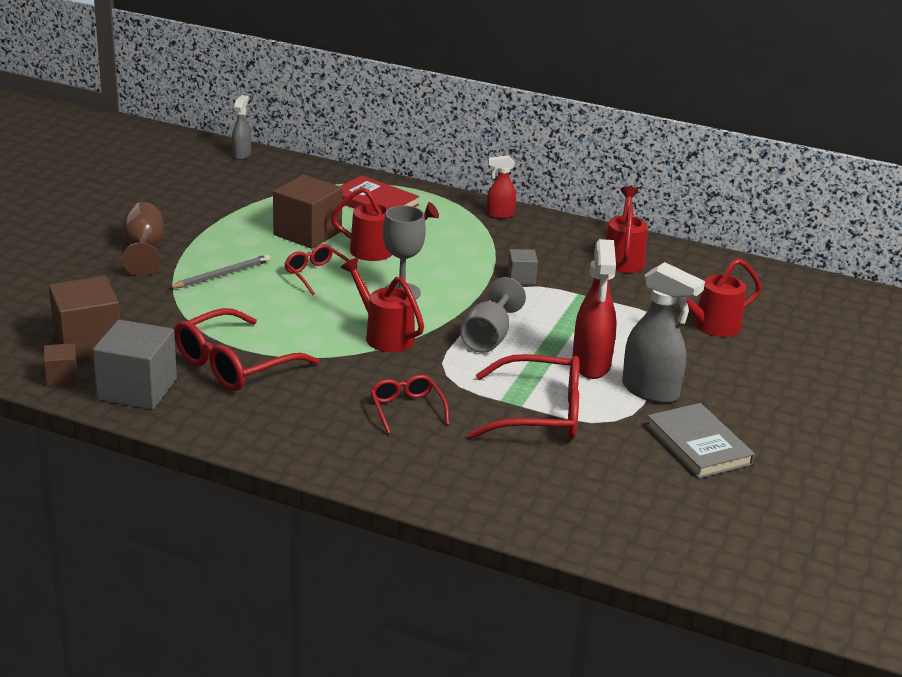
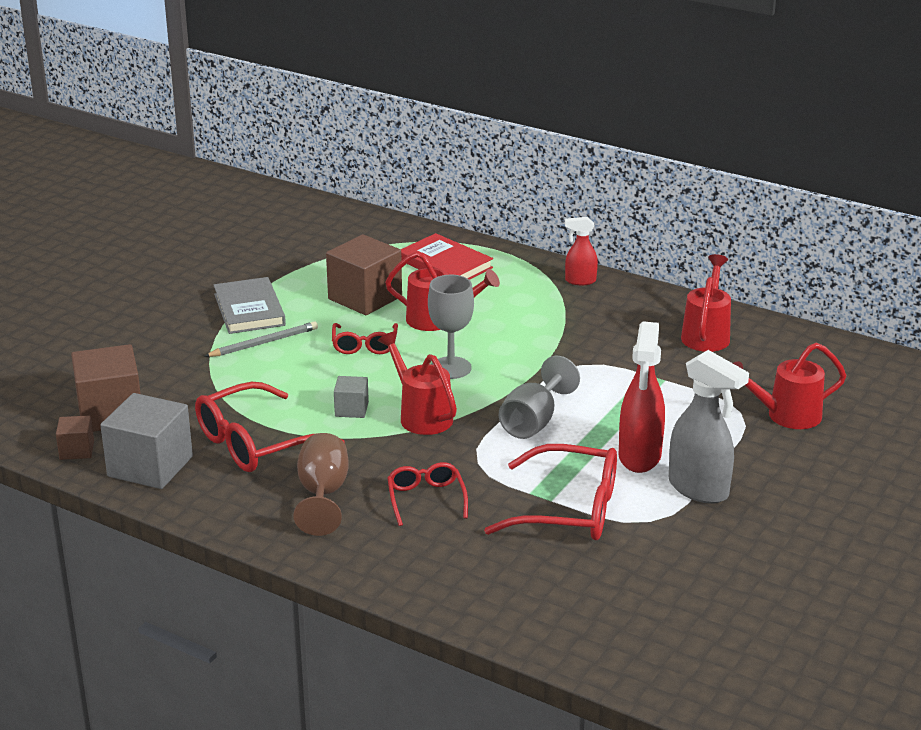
camera: 10 degrees right, 0 degrees up
(144, 250) = (188, 313): brown goblet -> brown goblet (323, 495)
(242, 155) = (314, 207): grey spray bottle -> none
(317, 275) = (364, 345): red glasses -> red glasses turned 150 degrees counterclockwise
(521, 278) = (586, 354): grey cube -> grey cube (351, 409)
(698, 445) = (737, 552): grey book -> grey book (249, 310)

